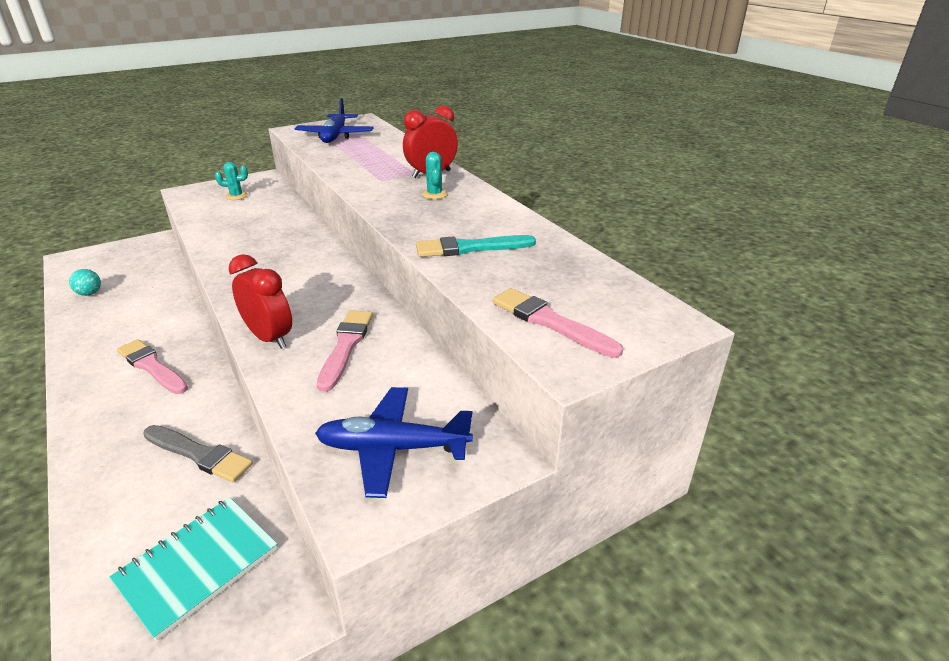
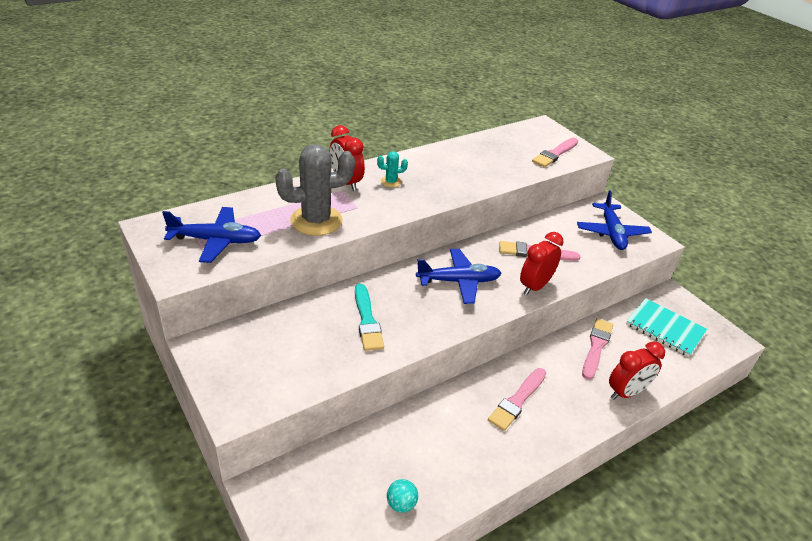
camera: 95 degrees left, 5 degrees up
(99, 471) = (626, 392): none -> red clock
(199, 454) = (596, 347): grey brush -> pink brush
(236, 196) = (262, 357): turquoise cactus -> none
(300, 282) = (459, 281): none -> blue plane
(358, 164) = (316, 220): none -> grey cactus
(470, 248) = (480, 171): turquoise brush -> turquoise brush (367, 320)

